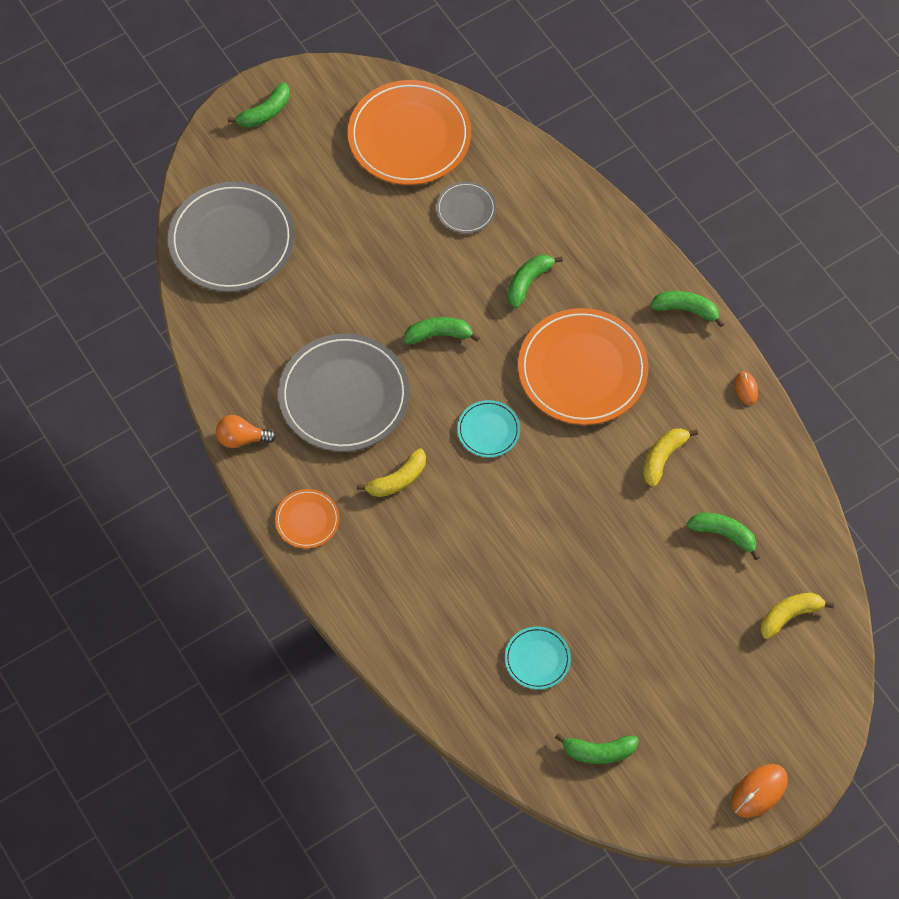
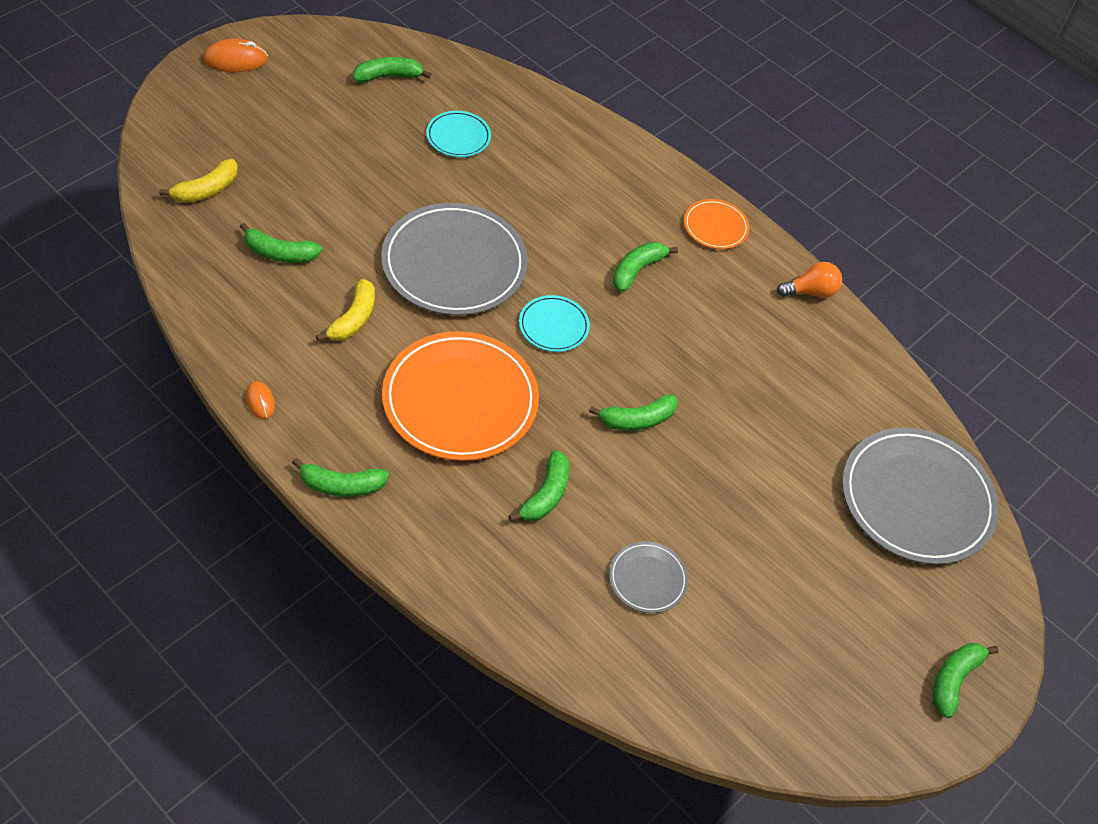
camera: 160 degrees right, 10 degrees down
(344, 396) = (721, 343): grey plate -> grey plate (454, 264)
(397, 480) = (637, 270): yellow banana -> green banana
(409, 136) = (752, 673): orange plate -> none
(759, 791) = (235, 59): orange mouse -> orange mouse turned 45 degrees clockwise

